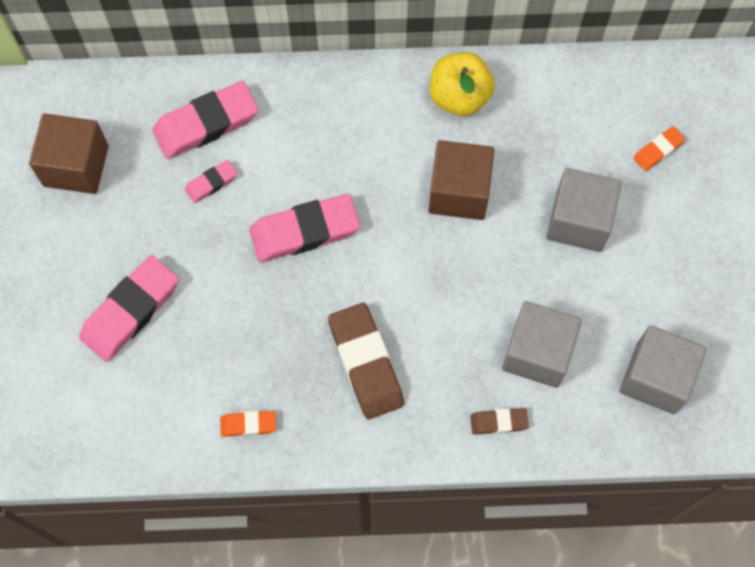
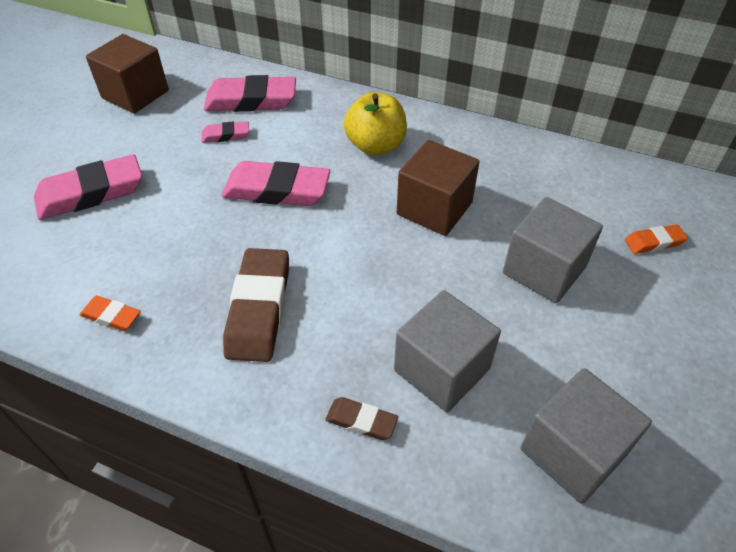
camera: 25 degrees right, 20 degrees down
(459, 97) = (472, 146): yellow apple -> yellow apple (375, 146)

